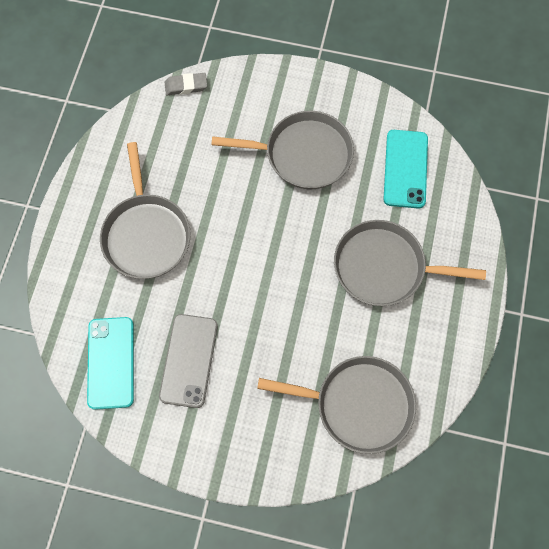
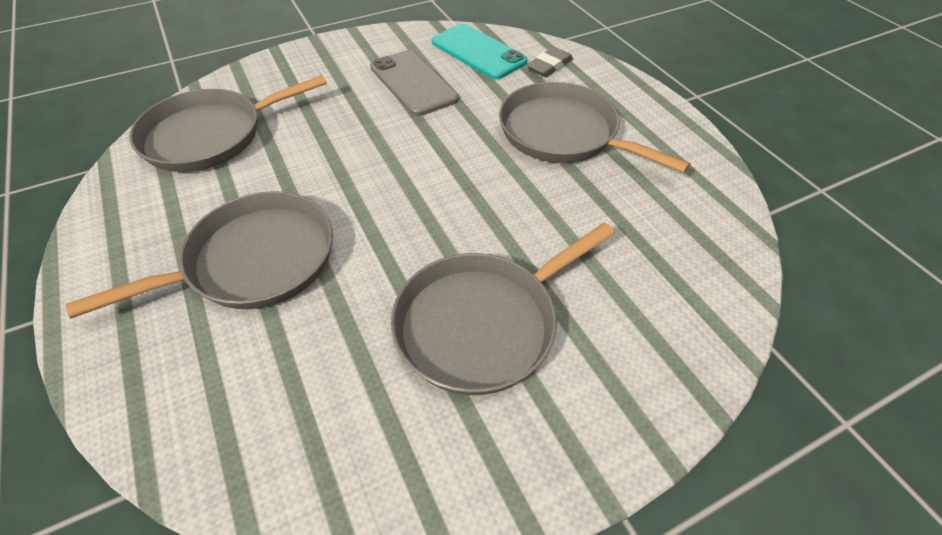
camera: 140 degrees right, 20 degrees down
(186, 86) = (738, 298): grey eraser -> grey eraser (549, 66)
(405, 169) = (301, 416): turquoise phone -> none

